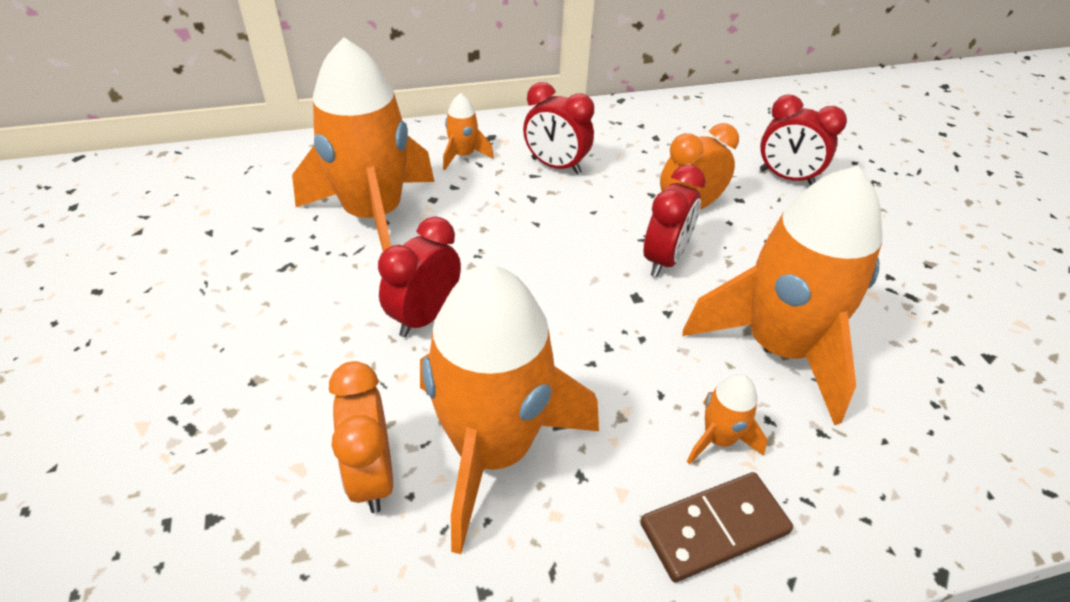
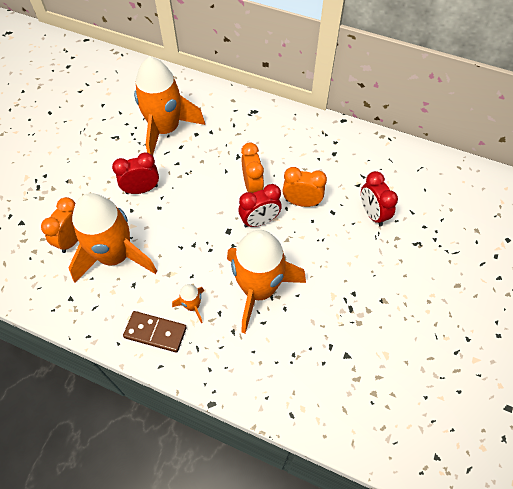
camera: 40 degrees right, 15 degrees up
(463, 156) = (231, 116): orange rocket -> none
(556, 166) = (266, 145): red clock -> none
(599, 222) = (252, 186): none -> orange clock

